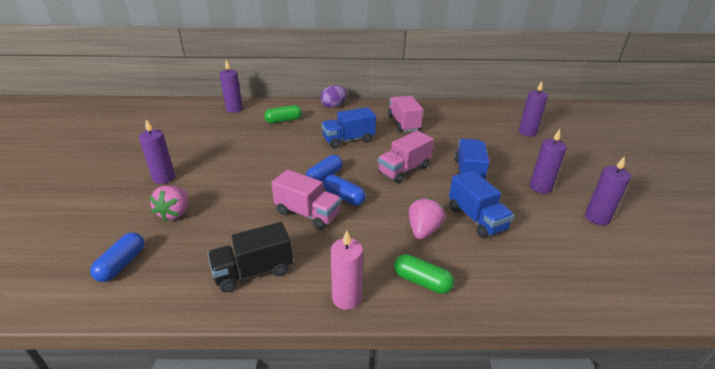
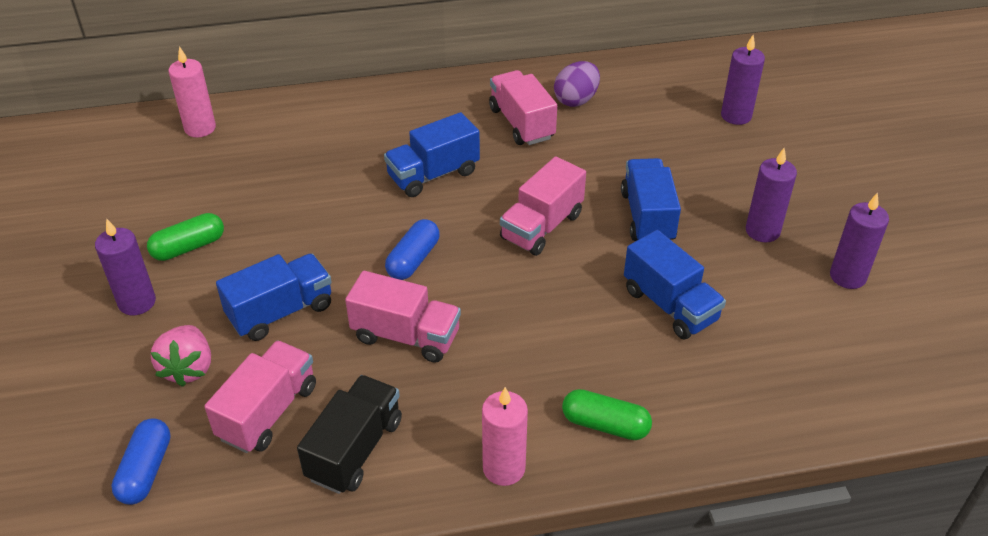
camera: 10 degrees left, 10 degrees up
(209, 242) = (268, 412): none -> pink truck
(234, 109) = (200, 128): purple candle -> pink candle
(240, 192) = (281, 312): none -> blue truck
(253, 271) = (355, 449): black truck -> black truck turned 150 degrees clockwise
(283, 120) = (303, 144): green capsule -> green capsule (188, 247)
(334, 106) = (386, 97): purple egg -> purple egg (576, 100)
(344, 197) = (455, 296): blue capsule -> none
(423, 230) = (593, 339): pink strawberry -> none

